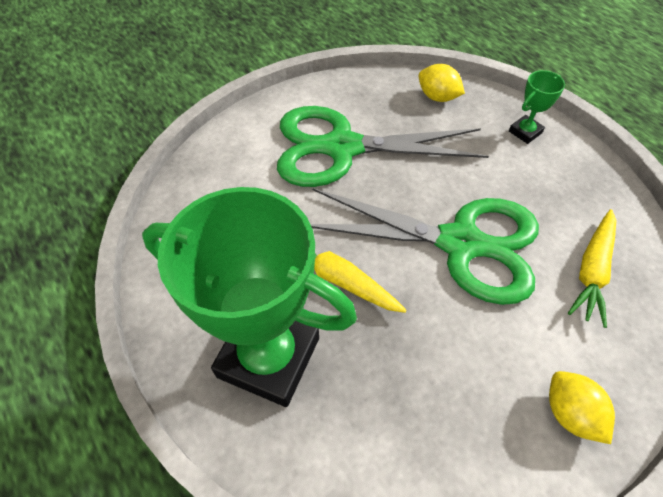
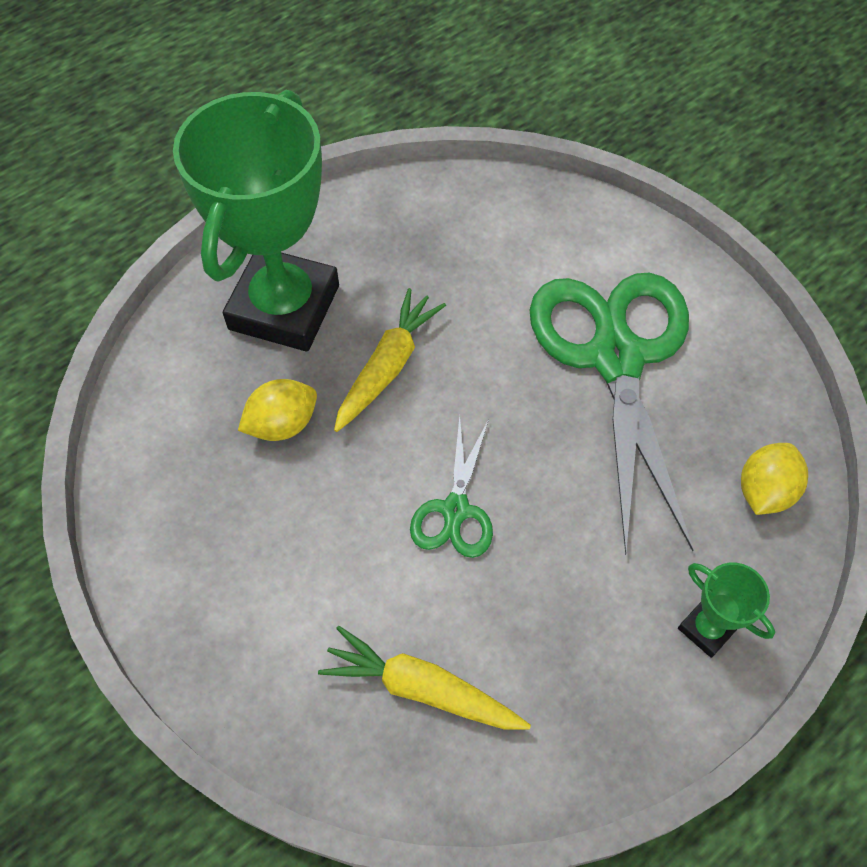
camera: 85 degrees right, 5 degrees up
(461, 244) = (455, 510): green scissors -> green scissors, size x0.46
(570, 413) = (211, 619): yellow lemon -> yellow lemon (282, 424)

